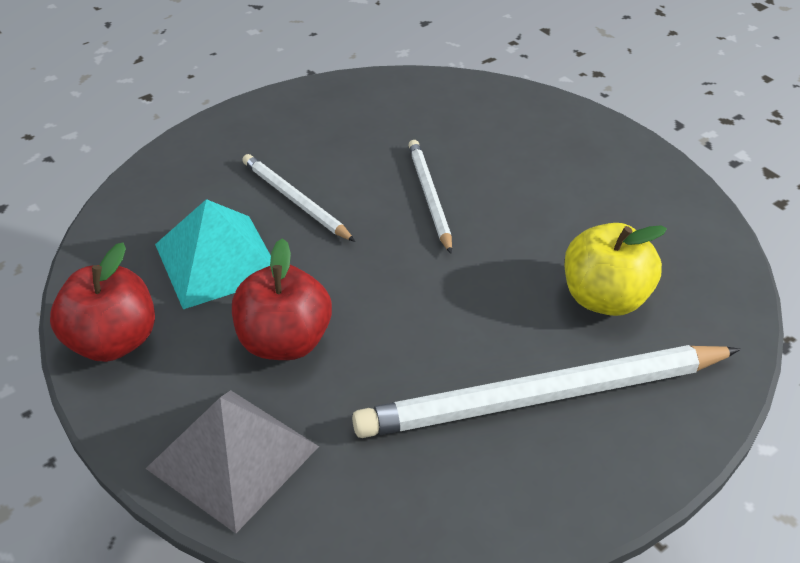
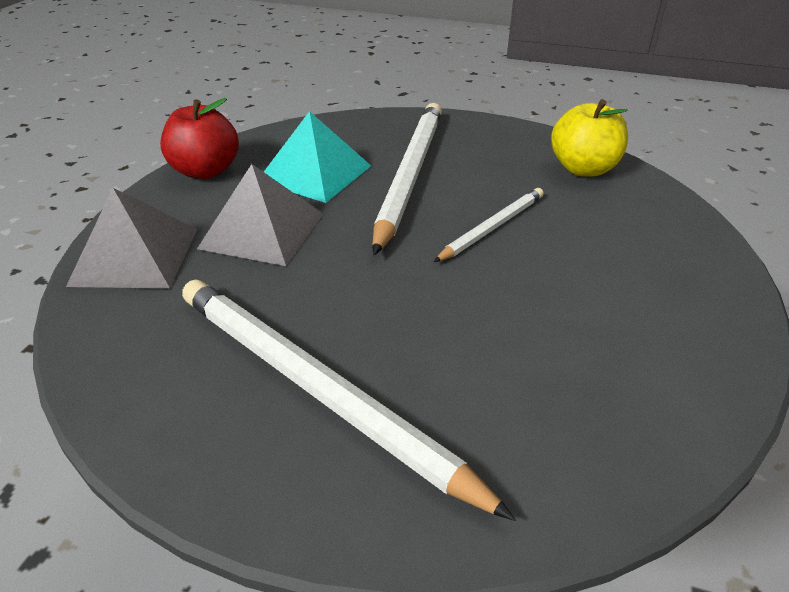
camera: 55 degrees right, 5 degrees down
(284, 342) = (262, 230): red apple -> grey pyramid
(295, 200) = (409, 175): white pencil -> white pencil, size x1.90
(604, 298) = (489, 380): yellow apple -> yellow apple (583, 169)

